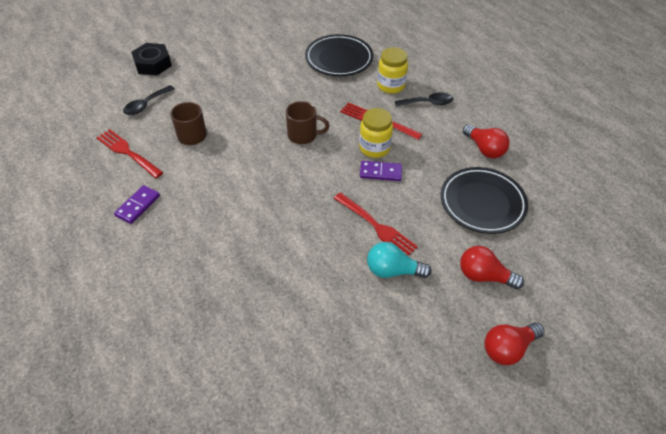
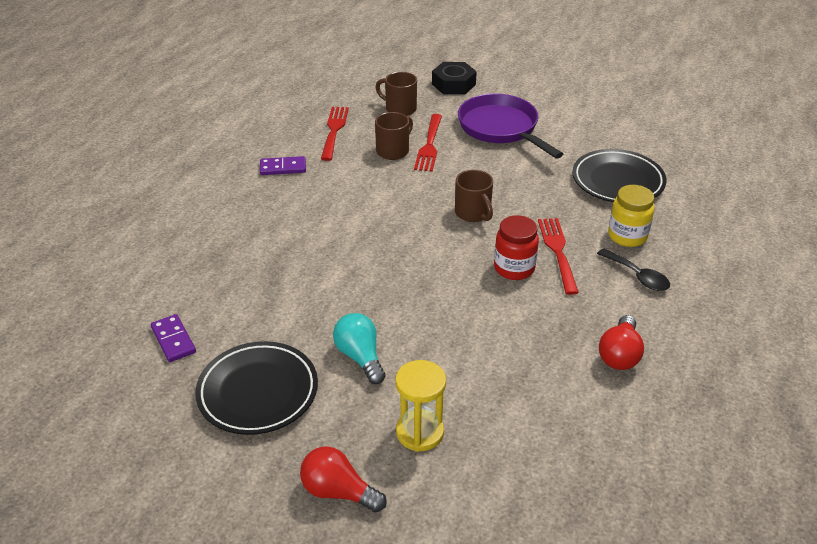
camera: 55 degrees right, 10 degrees down
(146, 105) = (399, 109): black spoon -> brown mug
(230, 72) = (501, 128): none -> purple pan
(374, 148) = (514, 268): yellow jar -> red jar
(376, 226) = (406, 318): red fork -> red fork (429, 145)
(380, 172) = (484, 288): purple domino -> purple domino (173, 340)
(482, 203) = (528, 388): black plate -> black plate (258, 392)
(484, 276) = (420, 432): red light bulb -> yellow hourglass

